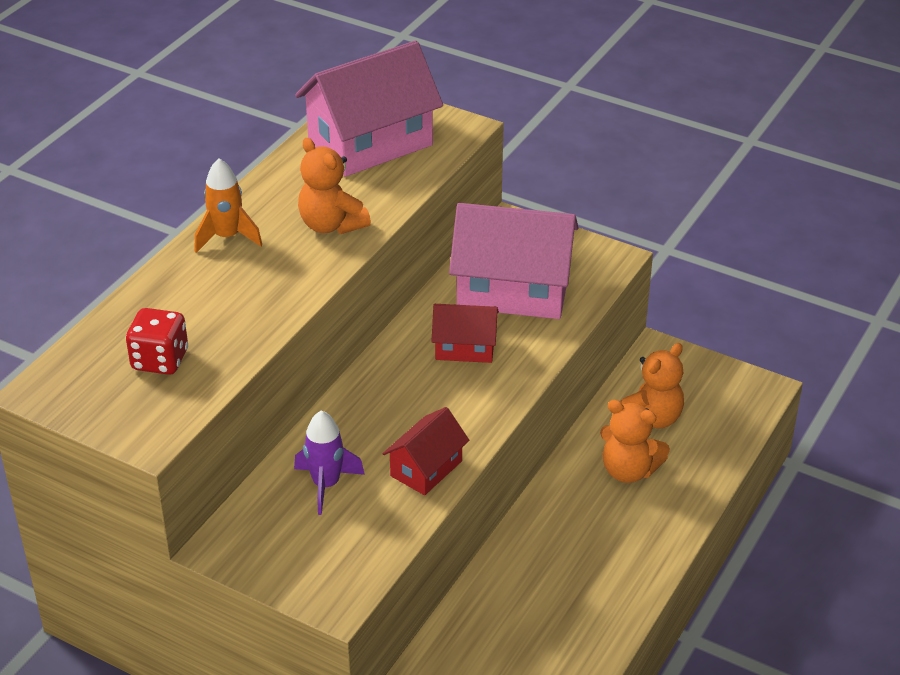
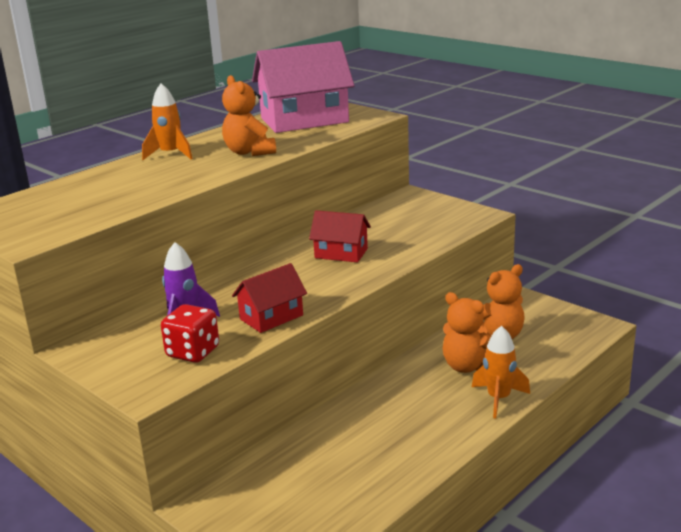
camera: 15 degrees right, 15 degrees down
(160, 360) = (71, 206): red dice -> red dice (193, 352)
(513, 290) = (395, 226): pink house -> none
(675, 515) = (498, 399): none -> orange rocket

